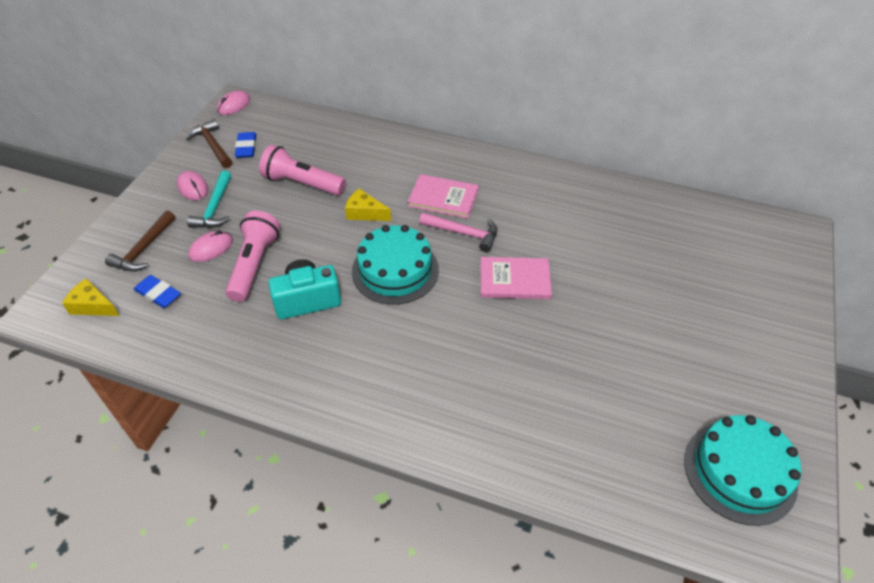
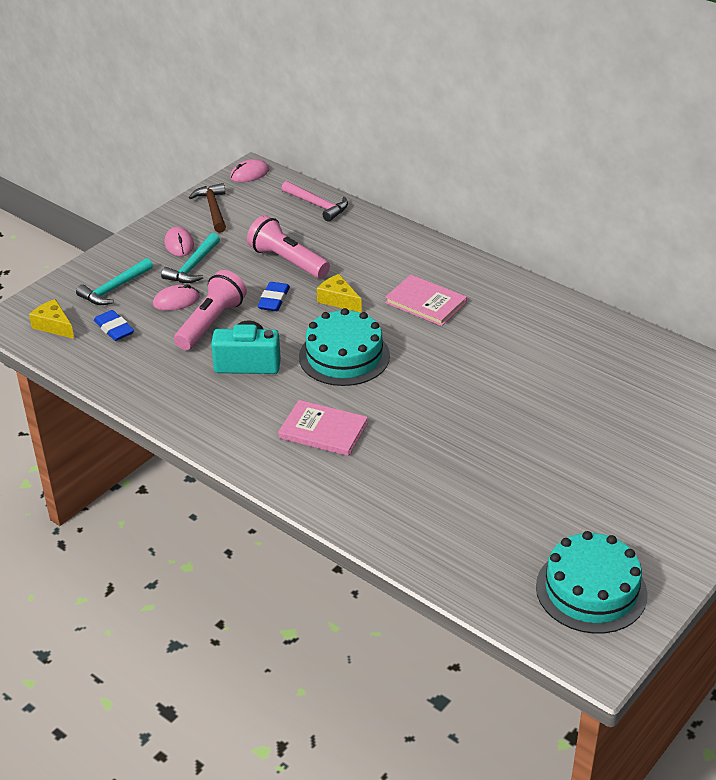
camera: 20 degrees right, 10 degrees down
(143, 249) = (114, 289): brown hammer -> turquoise hammer
(246, 148) = (246, 217): blue eraser -> blue eraser (274, 300)
(464, 233) = (430, 339): pink hammer -> pink hammer (318, 205)
(514, 280) = (460, 390): pink book -> pink book (323, 431)

